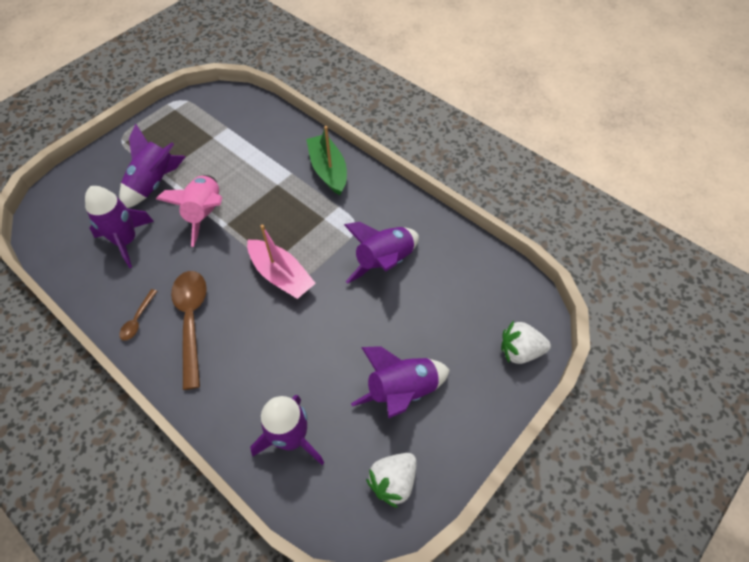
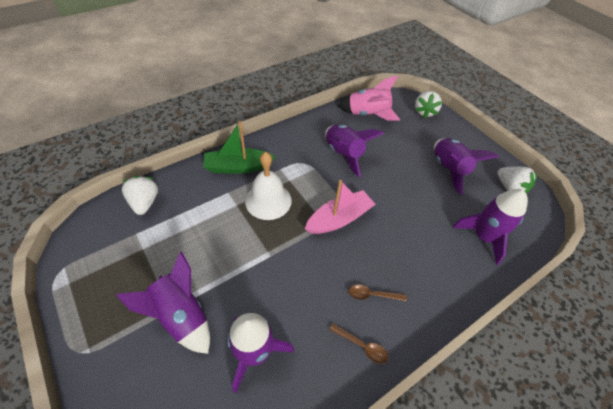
camera: 80 degrees left, 5 degrees down
(191, 321) = (372, 295): brown spoon -> brown spoon, size x0.48
(205, 214) = (248, 268): pink rocket -> pink rocket (367, 114)
(262, 120) = (145, 202): none -> white strawberry
(289, 208) = (268, 200): none -> white bell

